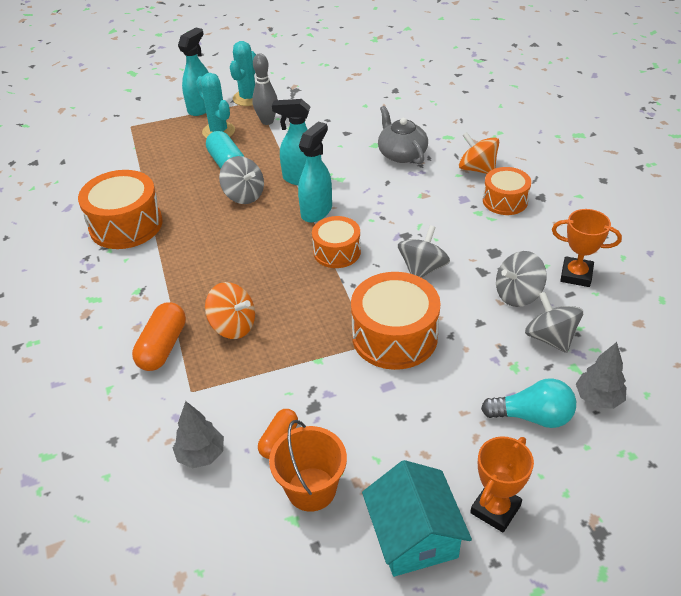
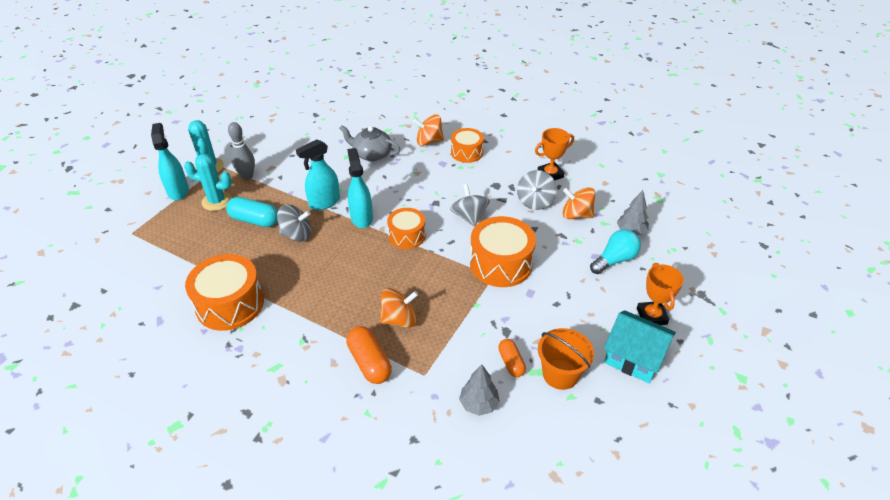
camera: 45 degrees left, 0 degrees up
(550, 338) = (576, 215): grey spinning top -> orange spinning top

